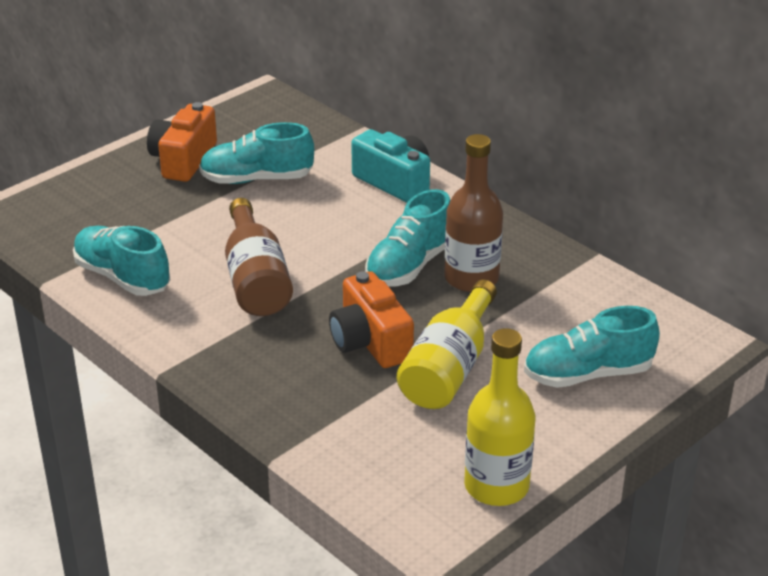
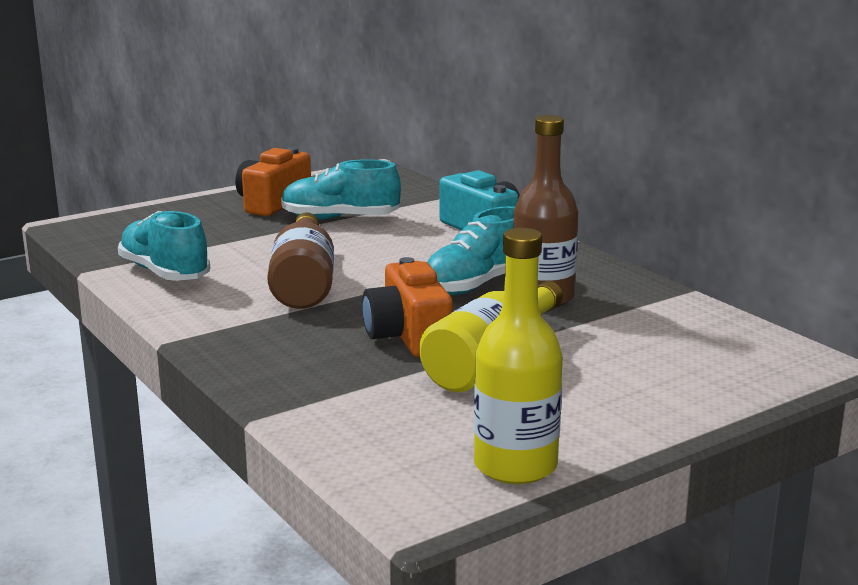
camera: 10 degrees right, 15 degrees down
(588, 374) = (659, 380): turquoise shoe -> none

